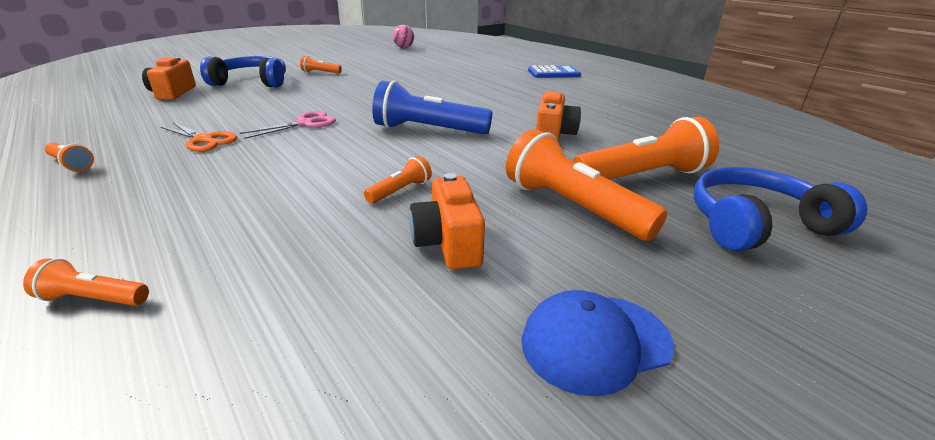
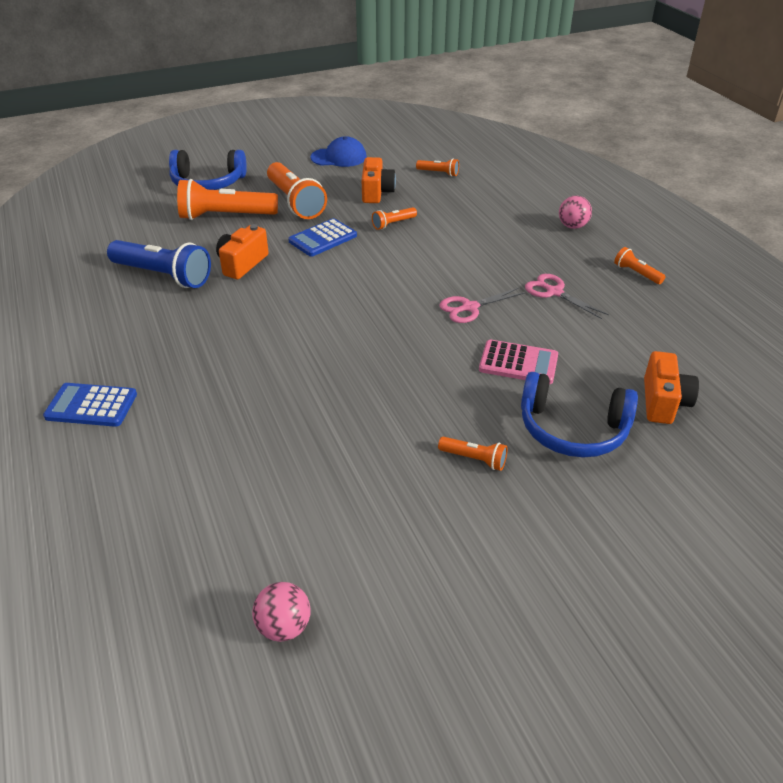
camera: 165 degrees left, 10 degrees up
(91, 218) = (572, 226): none -> pink ball
(94, 299) = (532, 189): orange flashlight -> orange flashlight (438, 173)
(204, 140) = (554, 292): orange scissors -> pink scissors
(274, 100) = (518, 363): none -> pink calculator
(428, 130) = (351, 283): blue flashlight -> blue flashlight (163, 275)
(488, 163) = (323, 238): none -> blue calculator

